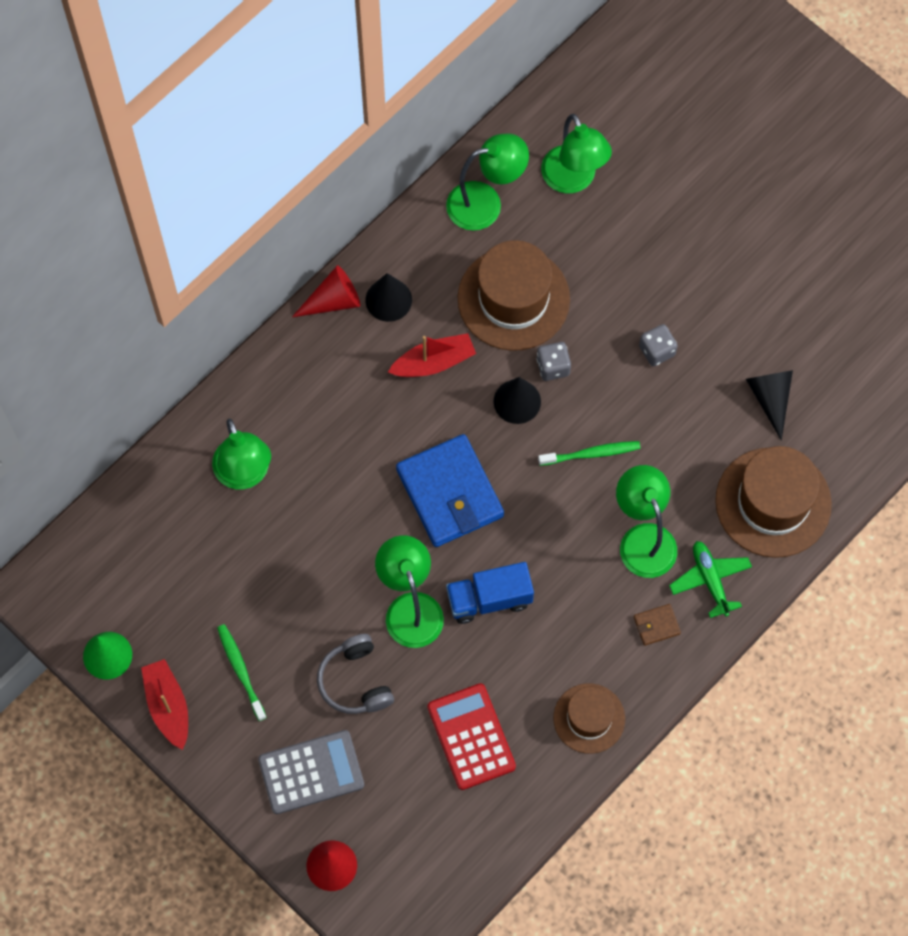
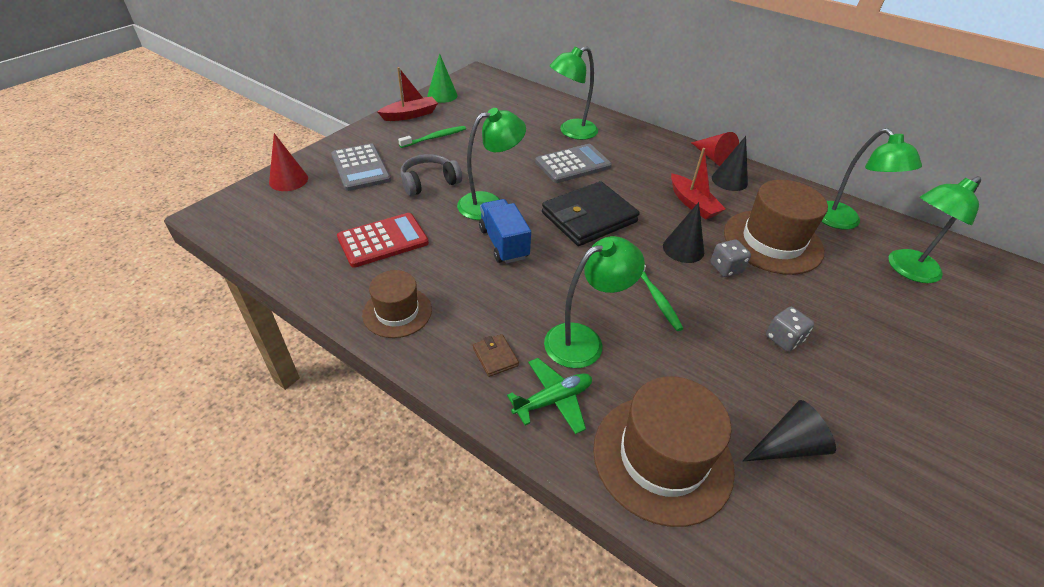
camera: 80 degrees right, 25 degrees down
(331, 489) = (573, 164): none -> grey calculator
(449, 493) = (589, 217): blue wallet -> black wallet

